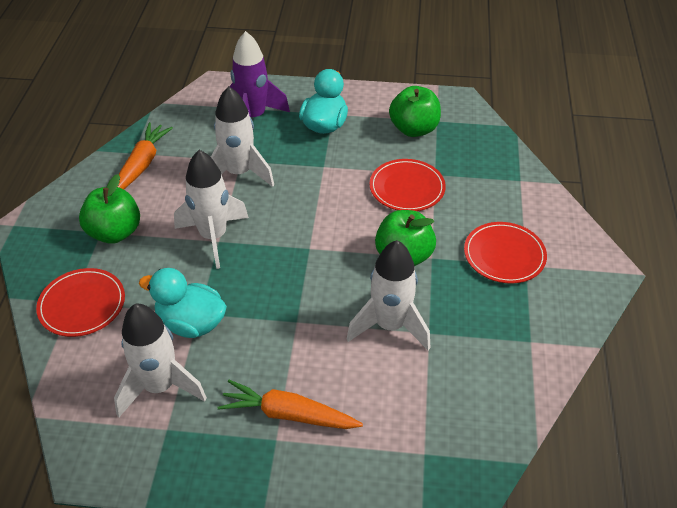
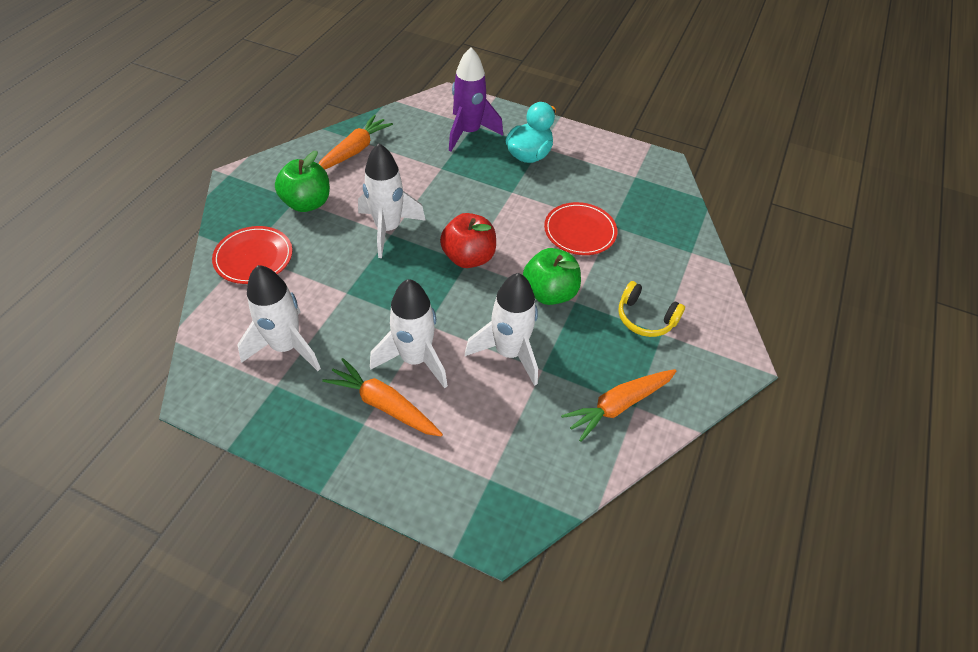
camera: 15 degrees right, 5 degrees up
(191, 323) = (336, 299): turquoise duck -> none
(239, 173) = (434, 179): white rocket -> white rocket (415, 359)
(308, 243) = (468, 257): none -> red apple
(414, 129) = (610, 179): green apple -> none
(504, 255) = (645, 318): red plate -> yellow headphones
(515, 345) = (618, 405): none -> orange carrot

